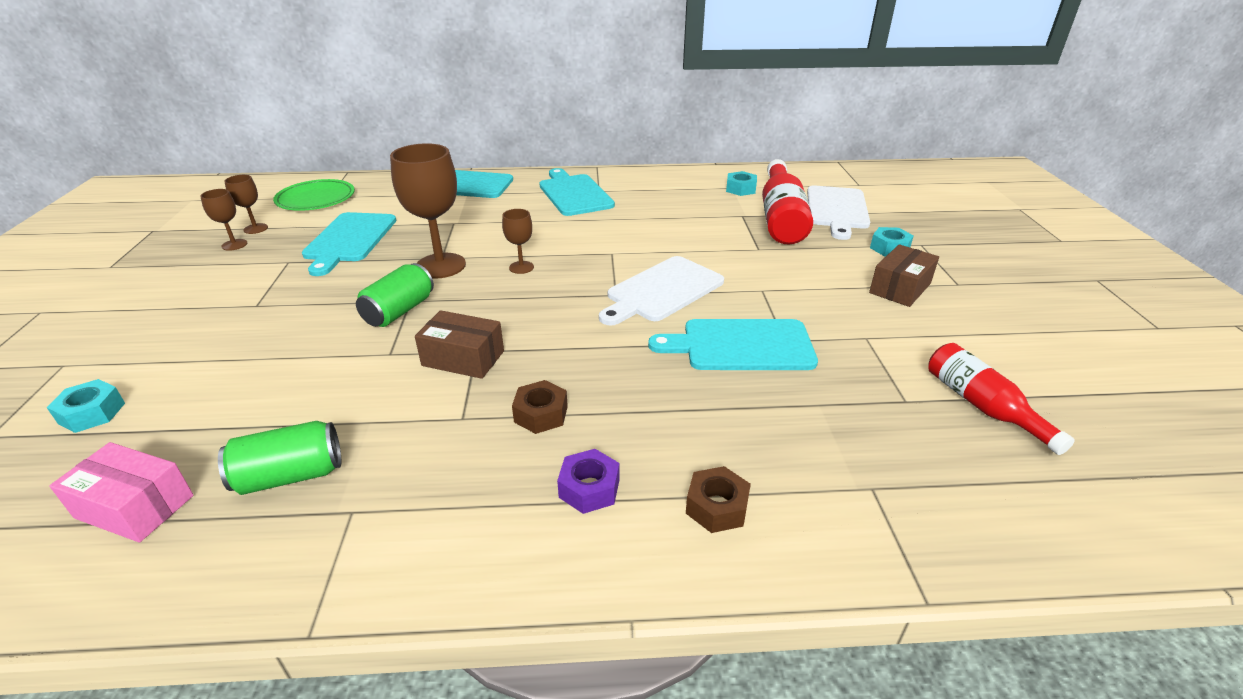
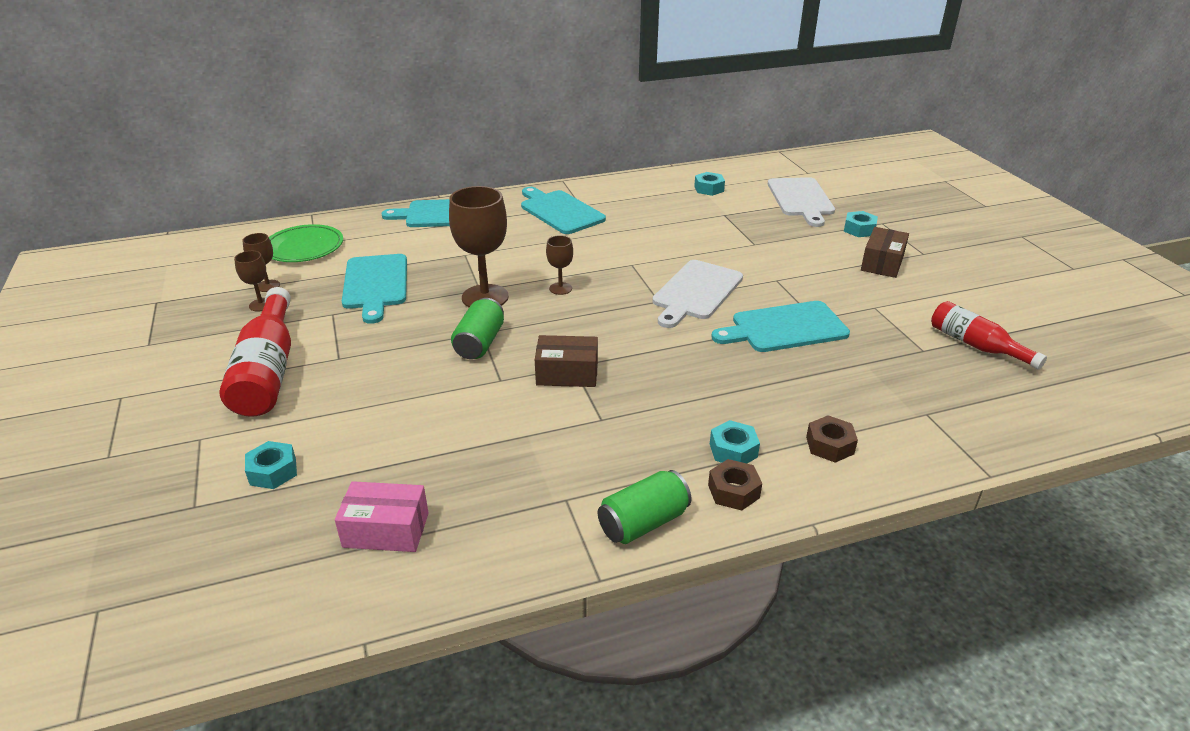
camera: 15 degrees left, 0 degrees up
(290, 475) = (495, 485): green can -> green can (643, 523)
(541, 414) = (662, 405): brown nut -> brown nut (733, 491)
(589, 488) = (733, 450): purple nut -> turquoise nut
(781, 217) = (758, 212): red bottle -> red bottle (267, 370)

